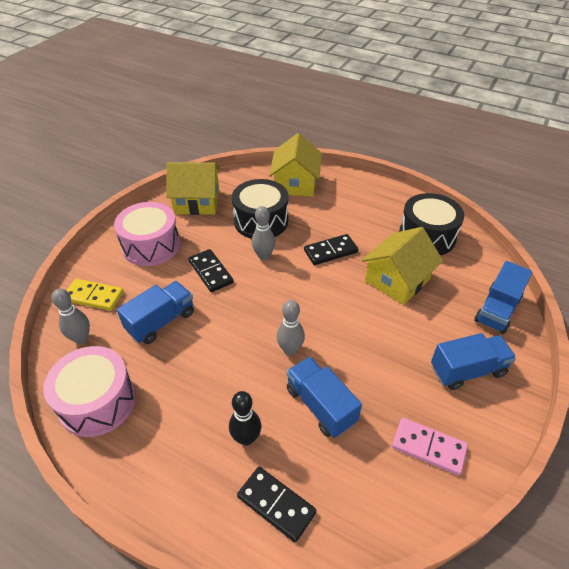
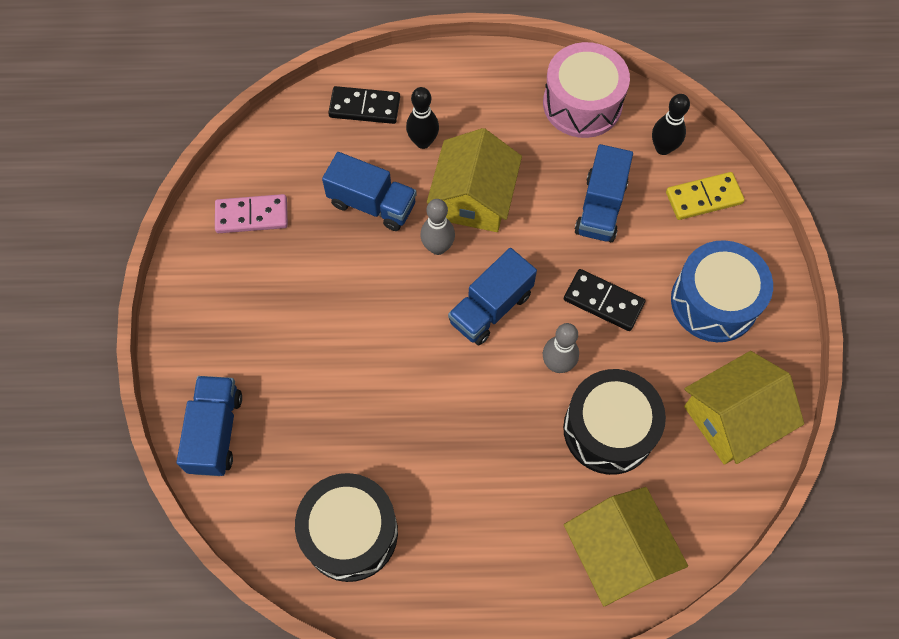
camera: 150 degrees right, 20 degrees up
(81, 338) = (663, 148): grey bowling pin -> black bowling pin
(151, 246) = (714, 302): pink drum -> blue drum
(330, 251) = (474, 422): black domino -> none
(397, 280) = (361, 416): yellow house -> yellow house (473, 198)
(467, 370) = (234, 320): blue truck -> blue truck (490, 308)

